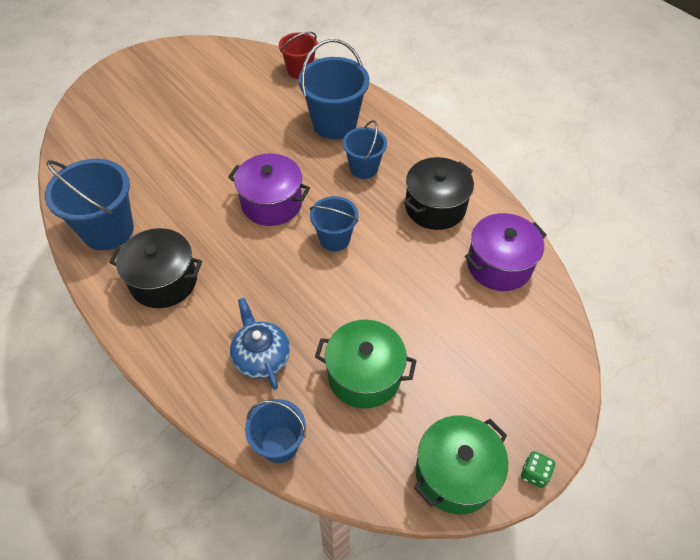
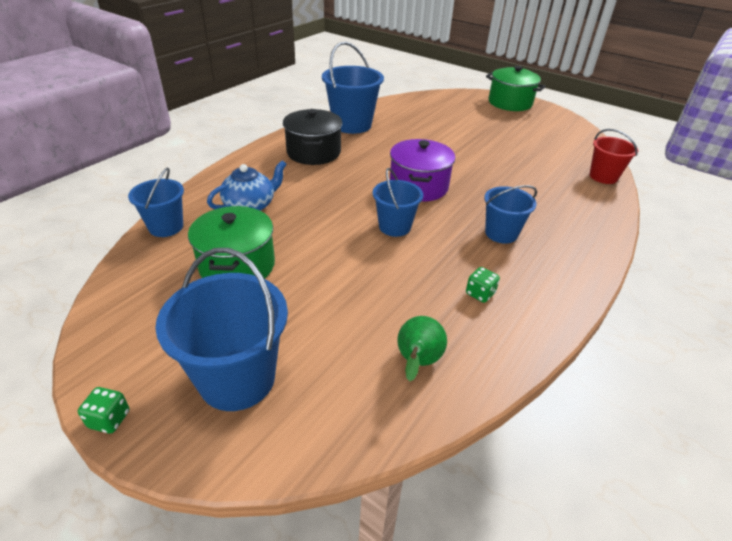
camera: 75 degrees right, 15 degrees down
(334, 124) = (549, 207): blue bucket -> blue bucket (237, 379)
(435, 207) = (480, 294): black pot -> green dice
(455, 473) = (121, 344): green pot -> green pot (510, 103)
(499, 265) = (417, 362): purple pot -> green pear

